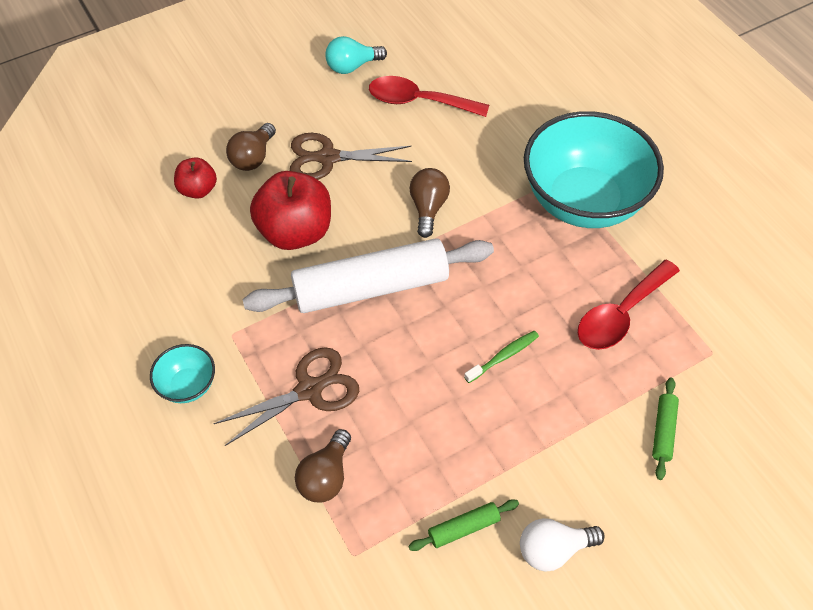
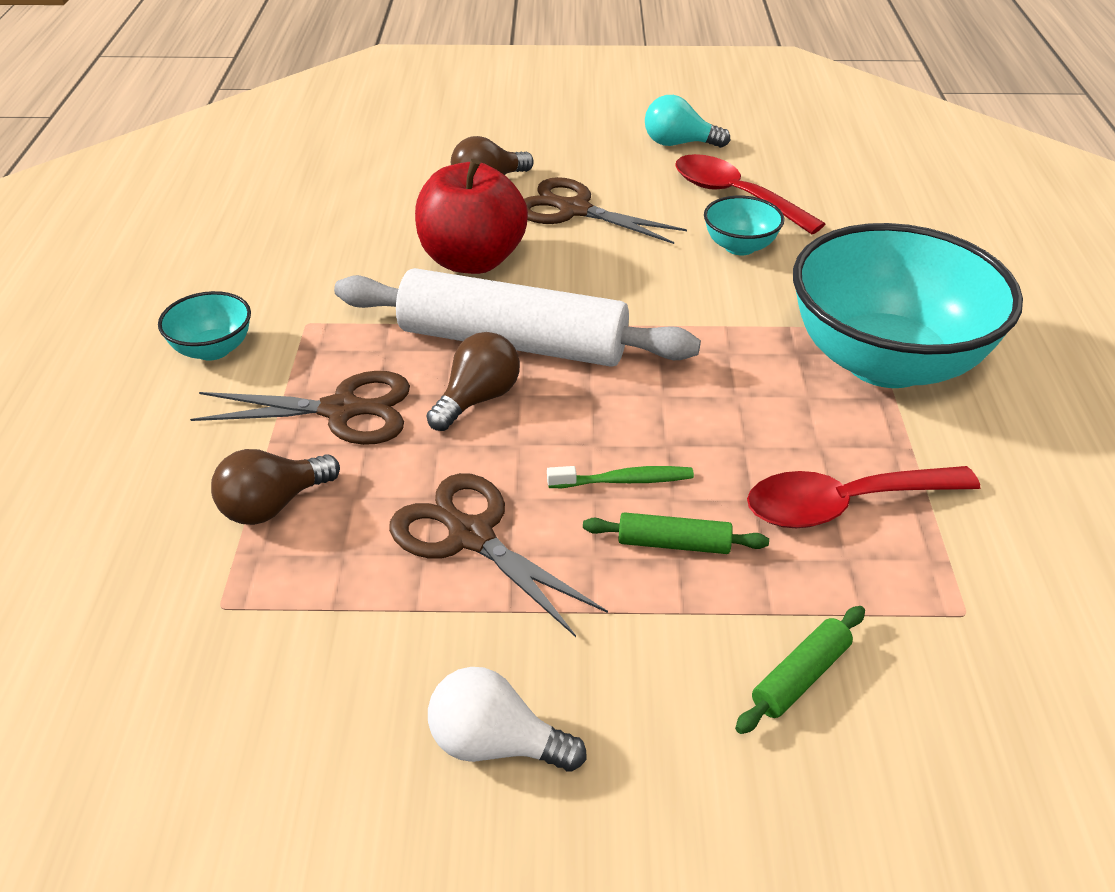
camera: 30 degrees right, 15 degrees down
(198, 190) = (401, 190): red apple -> none
(428, 208) = (657, 295): brown light bulb -> brown light bulb (478, 399)
(450, 145) = (740, 246): none -> turquoise bowl
(451, 436) = (471, 536): none -> brown scissors
(463, 528) = (391, 650): green rolling pin -> green rolling pin (673, 544)

